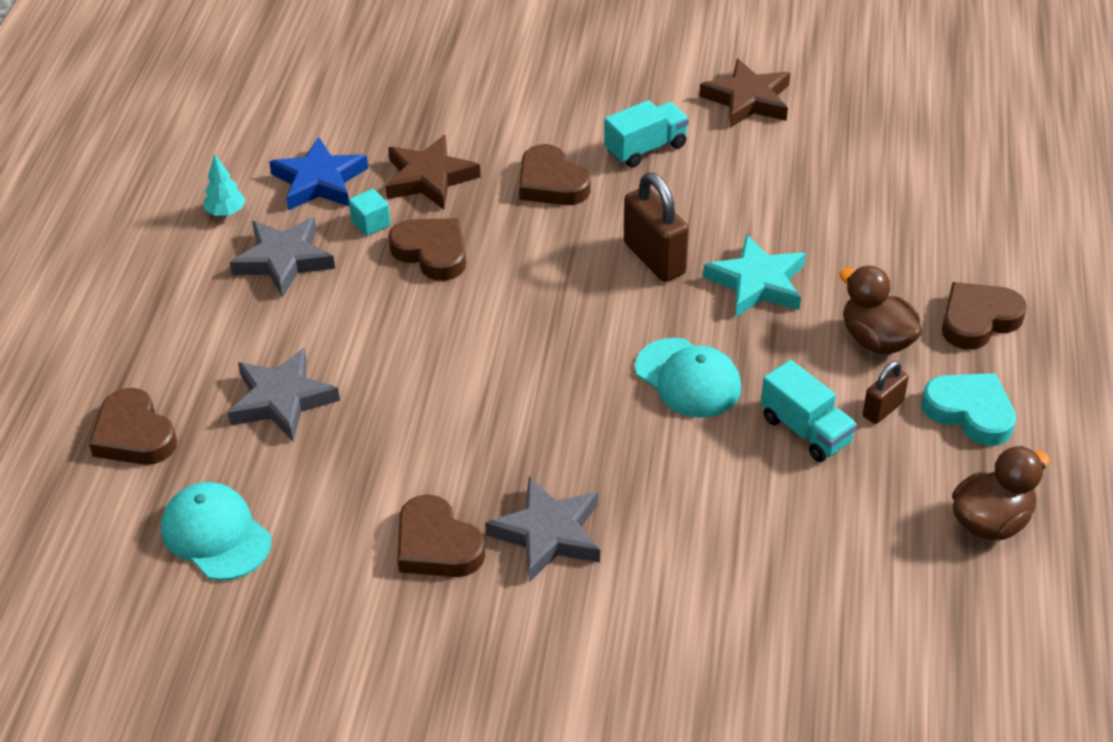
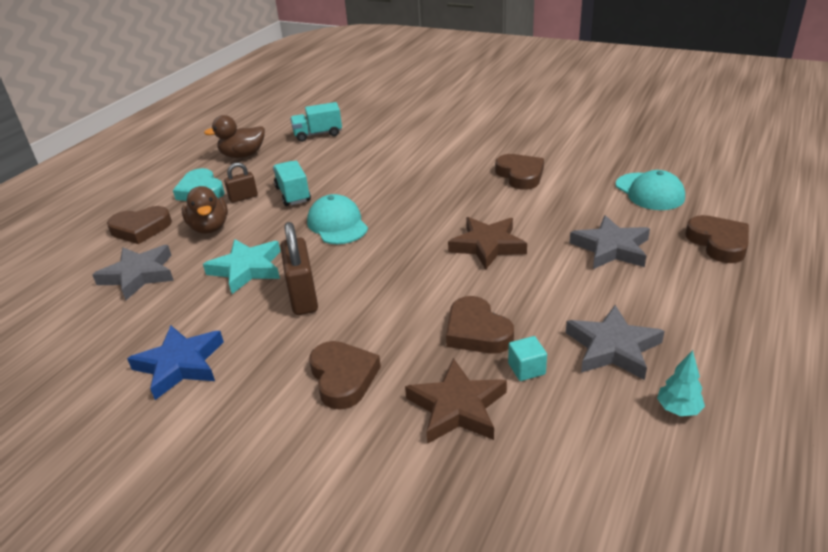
camera: 160 degrees left, 10 degrees down
(319, 181) = (575, 428): blue star -> blue star (180, 364)
(548, 534) = (458, 173): grey star -> grey star (139, 275)
(645, 148) = (234, 397): turquoise truck -> turquoise truck (318, 134)
(748, 100) = (91, 434): brown star -> brown star (487, 246)

